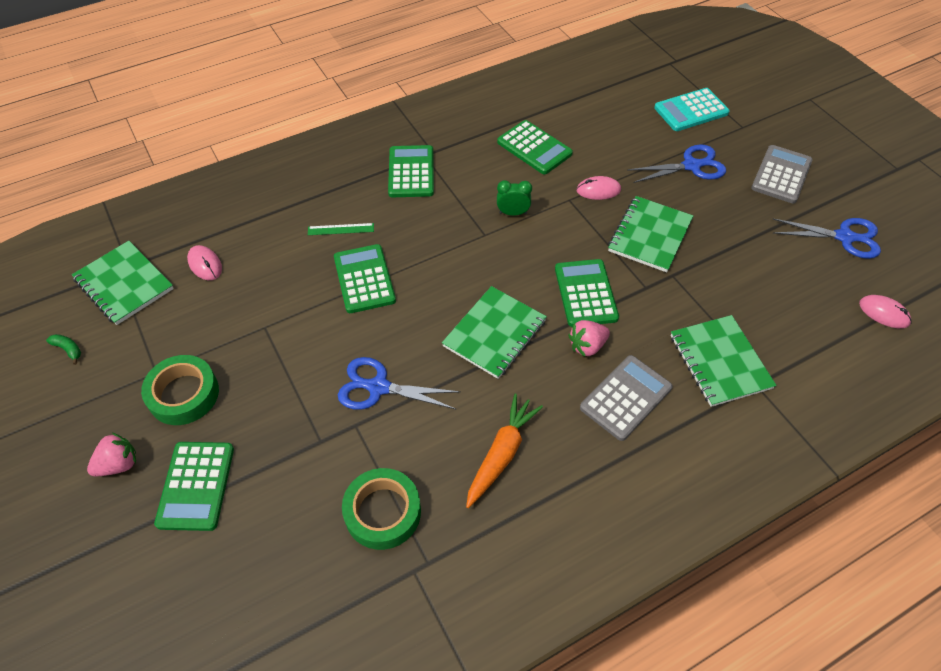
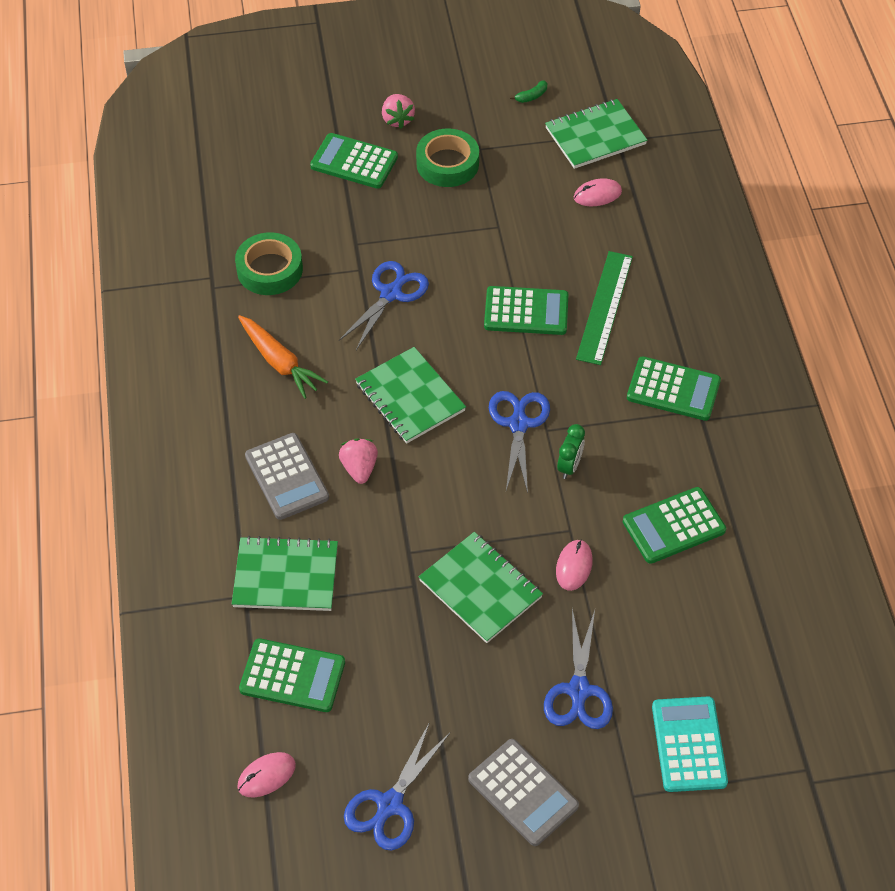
camera: 110 degrees right, 0 degrees up
(341, 229) = (605, 307): green ruler -> green ruler, size x1.95
(487, 253) = (518, 424): none -> blue scissors
(585, 293) = (425, 493): green calculator -> green calculator (292, 676)

